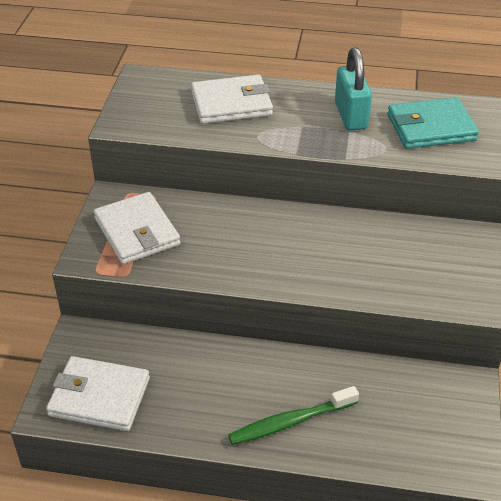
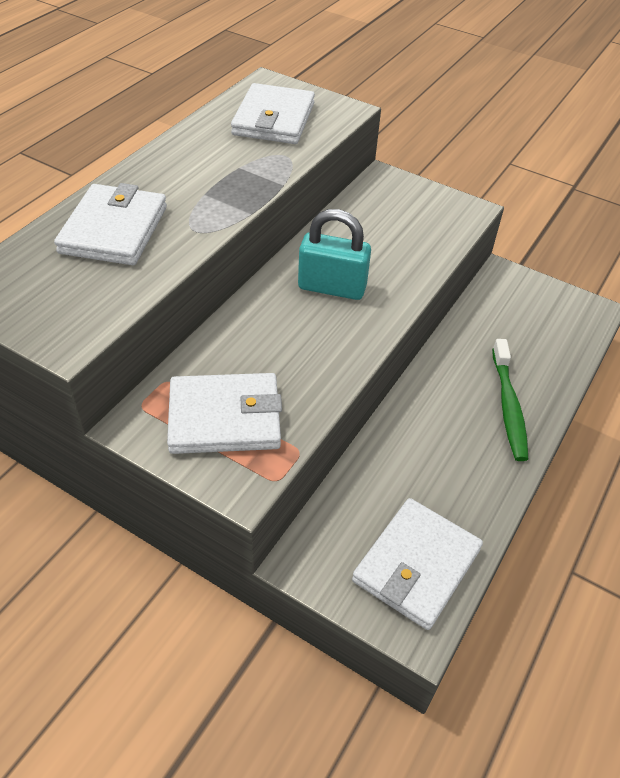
camera: 70 degrees left, 5 degrees up
(351, 116) = (214, 157): turquoise padlock -> turquoise padlock (332, 287)
(431, 127) = (274, 119): turquoise wallet -> white wallet

